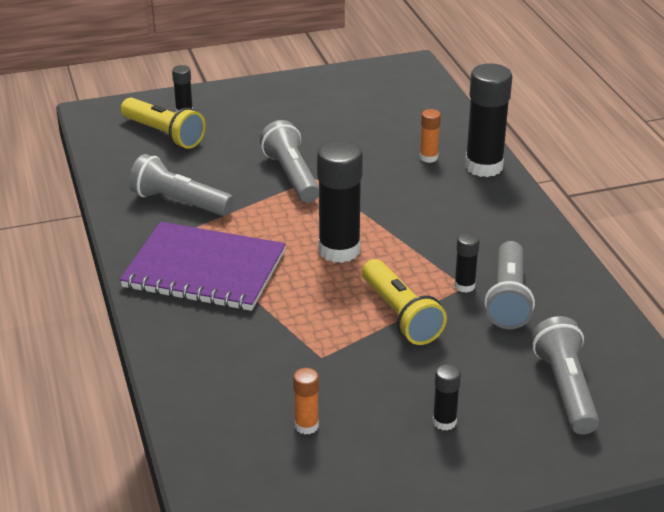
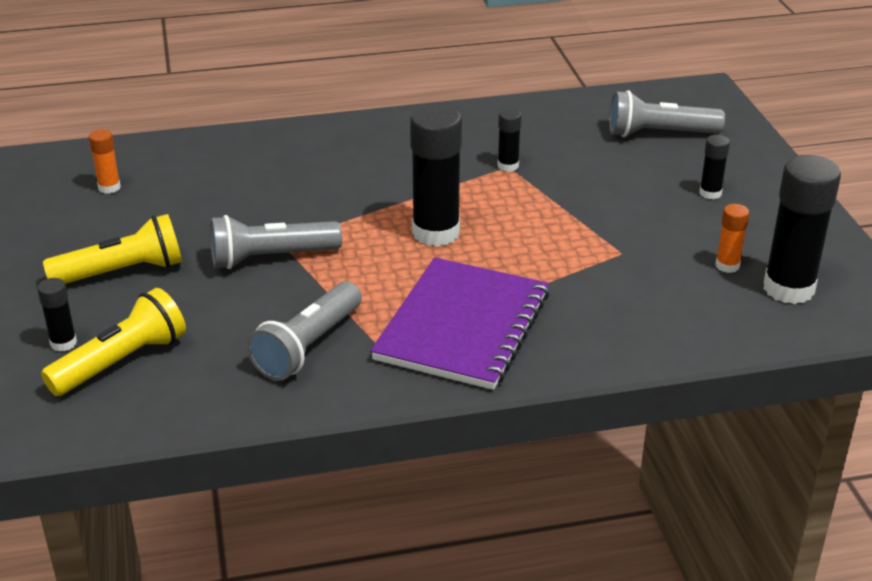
camera: 85 degrees left, 0 degrees up
(400, 315) = (554, 204): yellow flashlight -> yellow flashlight (122, 272)
(428, 157) = (262, 166): orange glue stick -> orange glue stick (109, 187)
(484, 166) = (292, 136): black glue stick -> black glue stick (788, 289)
(508, 298) = (529, 146): grey flashlight -> none

